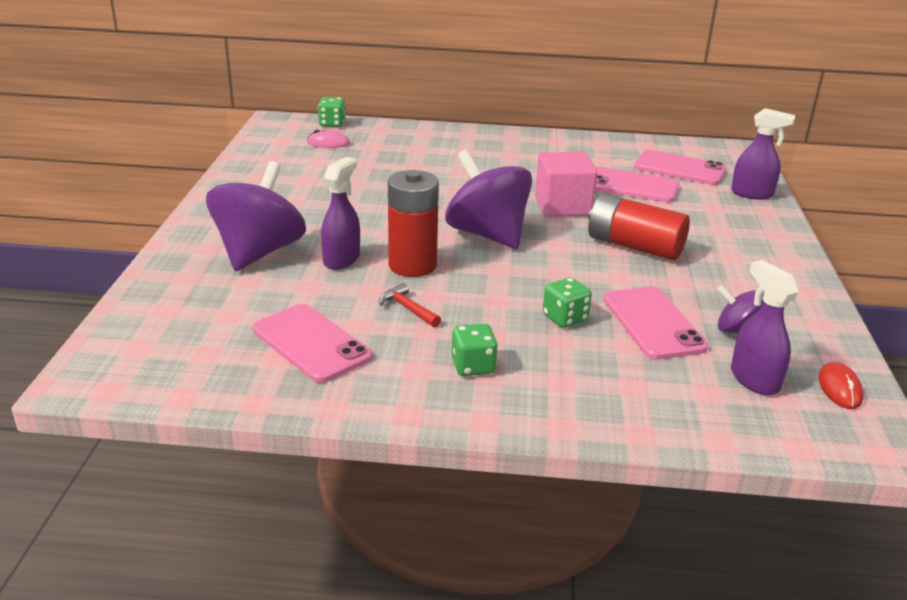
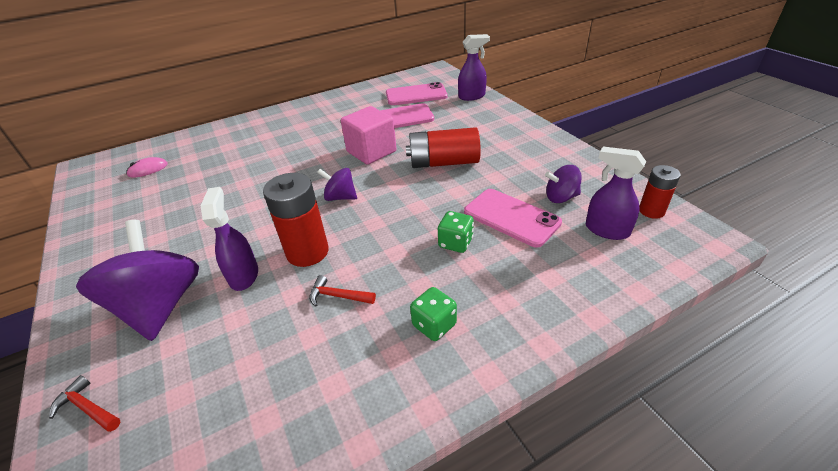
camera: 30 degrees left, 10 degrees up
(163, 292) = (87, 408): none -> red hammer
(311, 343) = (285, 382): pink phone -> none
(332, 124) = (138, 151): green dice -> none
(487, 234) = (340, 197): purple spinning top -> purple spinning top, size x0.50
(839, 388) = (651, 211): red mouse -> red battery

